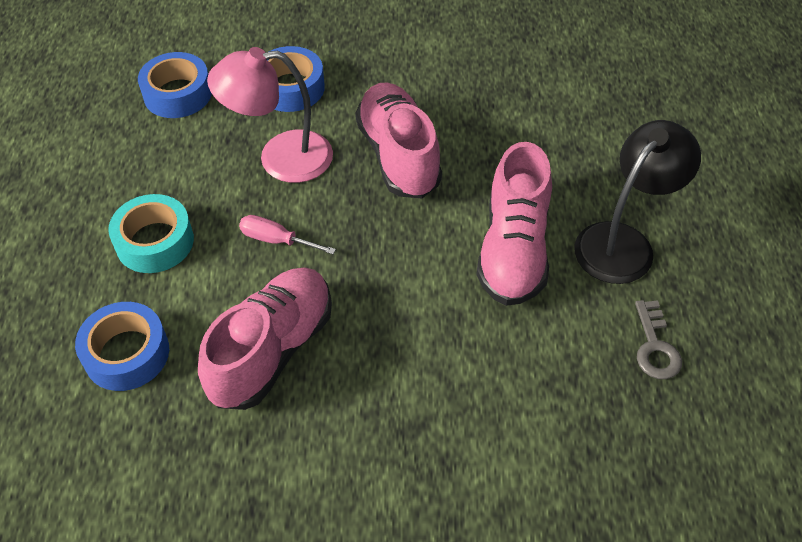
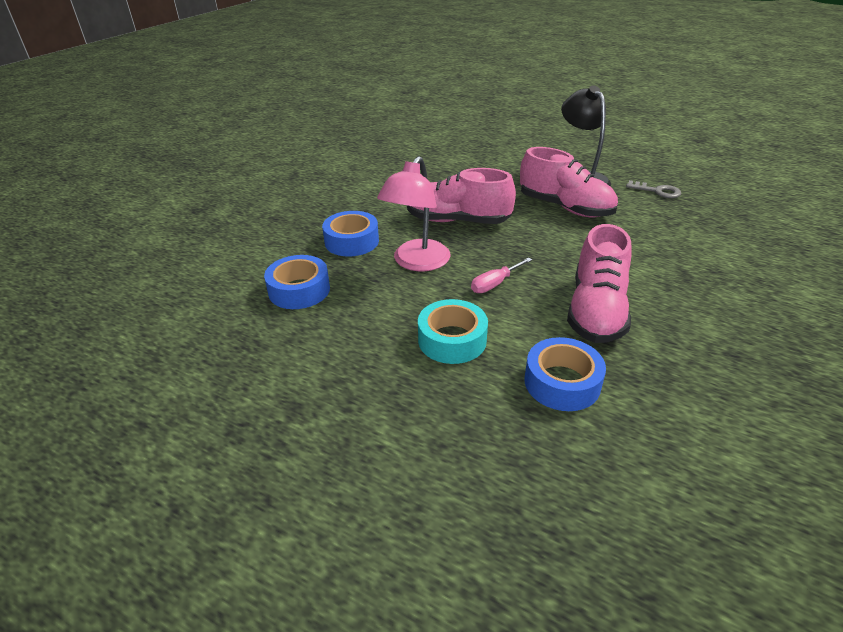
camera: 60 degrees left, 15 degrees down
(272, 350) = (596, 311): pink shoe -> pink shoe turned 135 degrees counterclockwise

